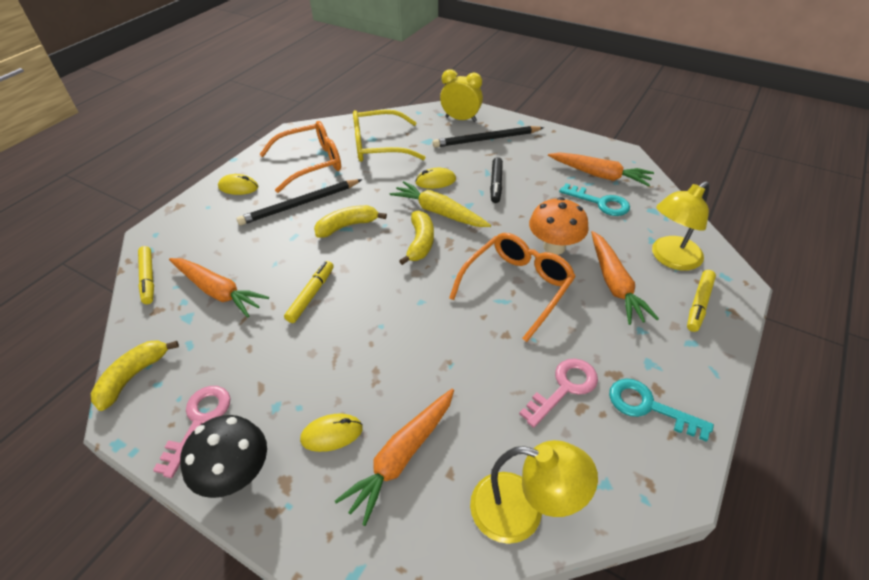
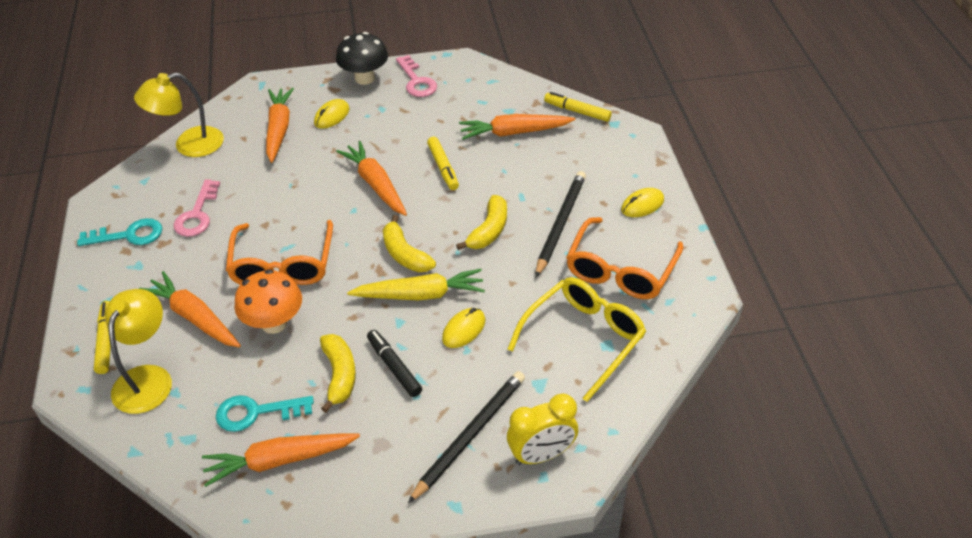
camera: 140 degrees right, 0 degrees up
(133, 376) = (488, 74): yellow banana -> yellow banana (339, 375)
(379, 314) = (376, 184): none -> orange carrot

